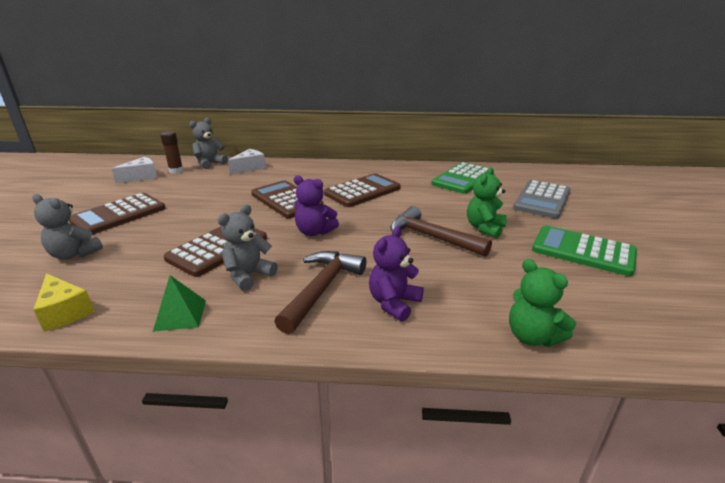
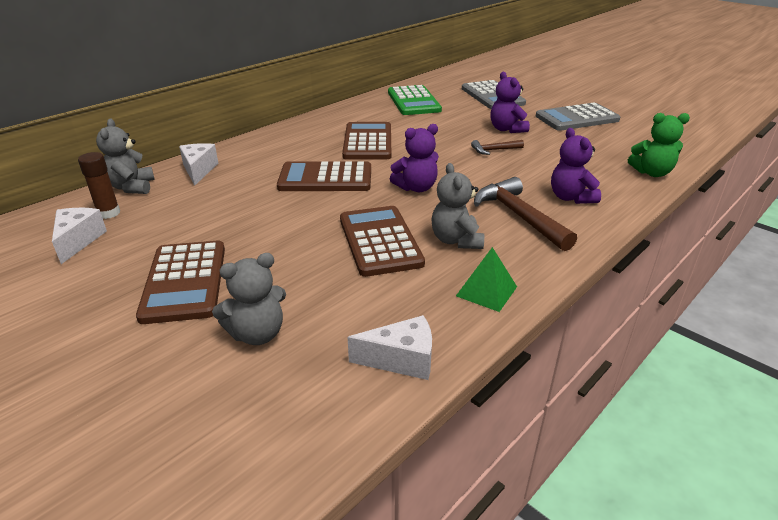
camera: 50 degrees left, 5 degrees up
(65, 312) = (401, 360): yellow cheese -> white cheese
(431, 237) = (494, 150): brown hammer -> brown hammer, size x0.52
(484, 228) = (506, 129): green teddy bear -> purple teddy bear
(583, 251) = (577, 118): green calculator -> grey calculator

